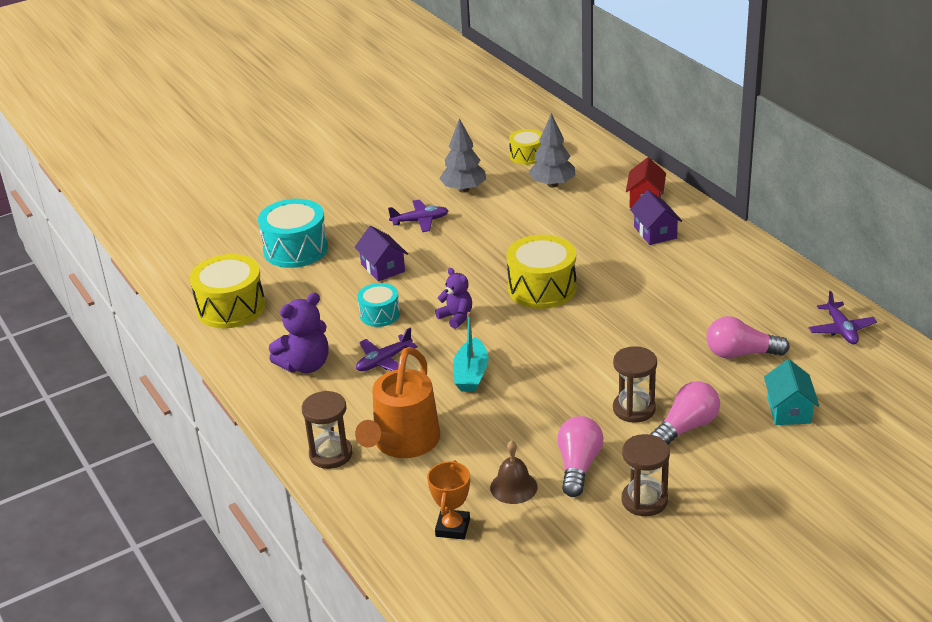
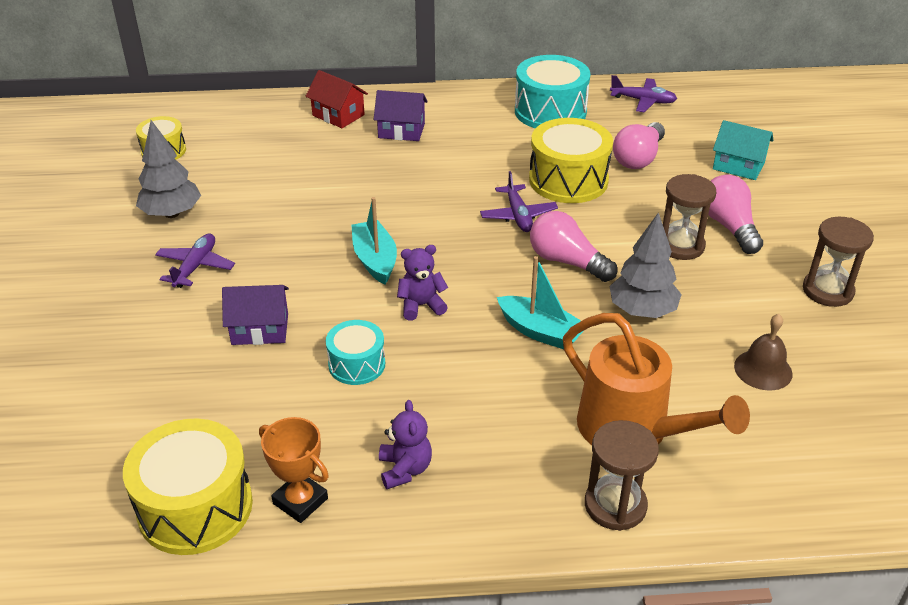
camera: 65 degrees left, 5 degrees up
(295, 249) = (126, 393): turquoise drum -> turquoise drum (550, 111)
(305, 365) = (405, 469): purple teddy bear -> purple teddy bear, size x0.64
(384, 361) = (457, 393): purple plane -> purple plane (518, 215)
(453, 527) = (812, 441): orange trophy -> orange trophy (300, 501)
(487, 281) = (375, 260): none -> turquoise boat
(542, 288) = (426, 228): yellow drum -> yellow drum (568, 180)
(552, 184) = (241, 155): grey tree -> grey tree (642, 311)
(578, 466) = (752, 313): pink light bulb -> pink light bulb (567, 261)

